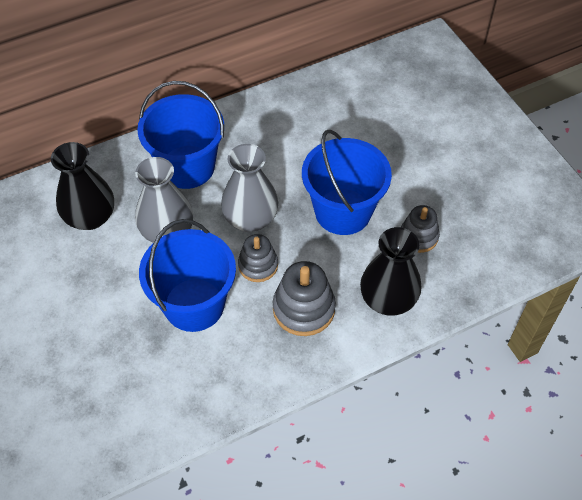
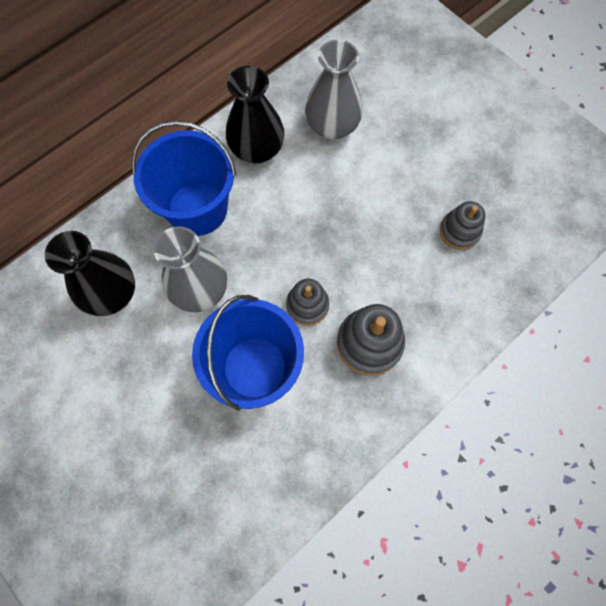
camera: 15 degrees left, 15 degrees up
(250, 218) = (283, 253): grey vase -> grey vase (332, 126)
(343, 211) = (375, 221): blue bucket -> none
(388, 299) = (450, 310): black vase -> black vase (257, 149)

